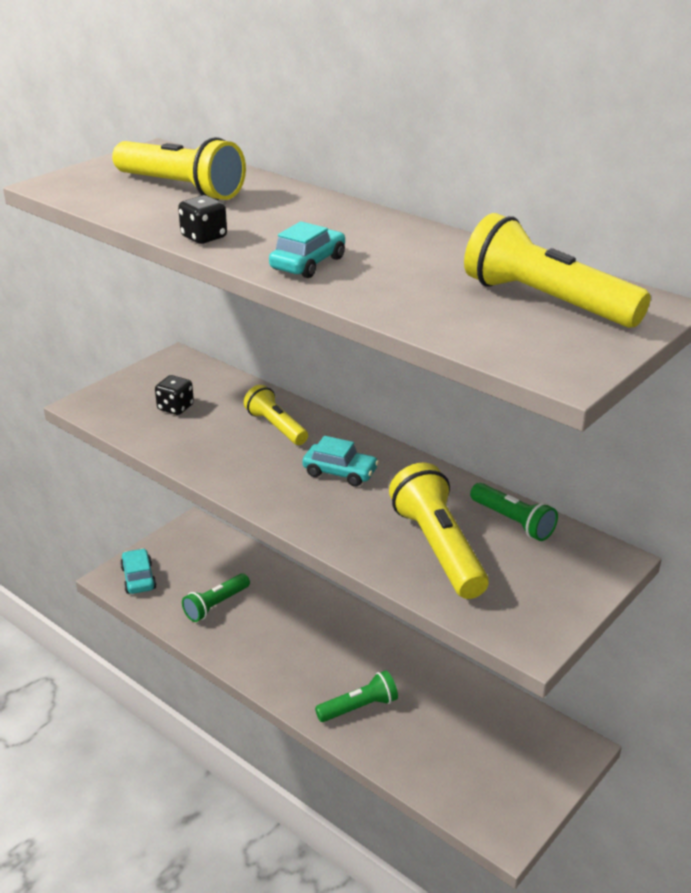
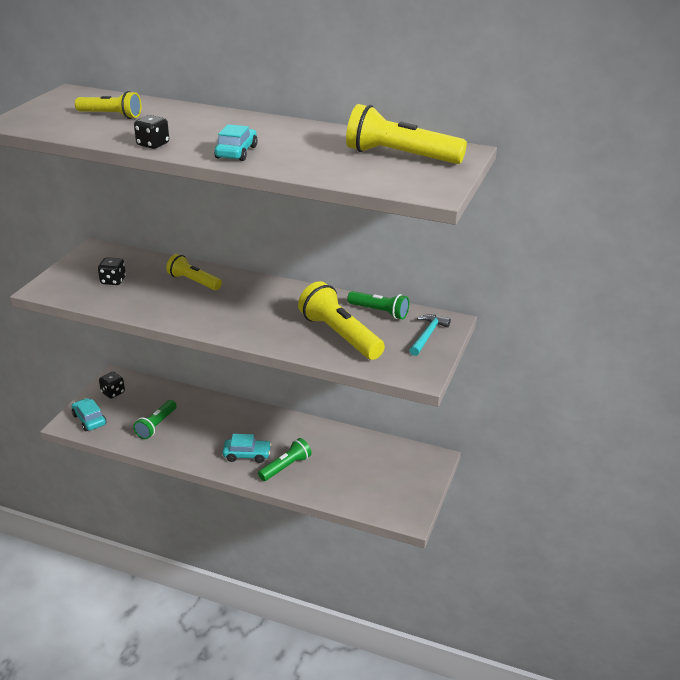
camera: 20 degrees left, 0 degrees up
(181, 188) = (111, 115): yellow flashlight -> yellow flashlight, size x0.62
(182, 547) = (113, 393): none -> black dice
(340, 472) = (253, 302): turquoise car -> turquoise car (247, 455)
(570, 575) = (427, 335): none -> turquoise hammer

